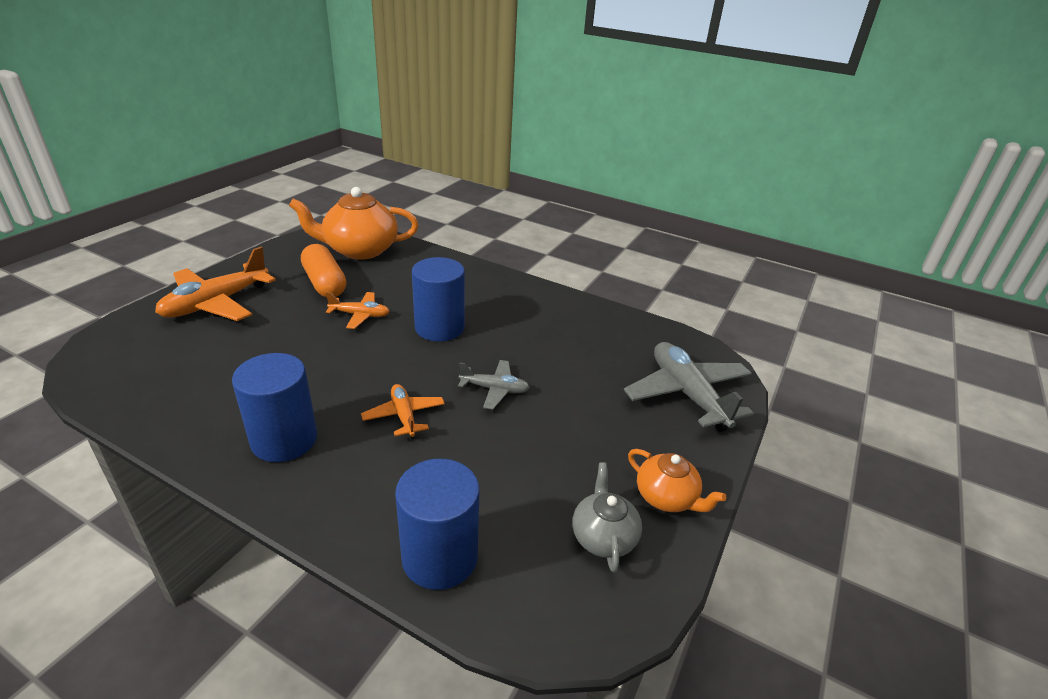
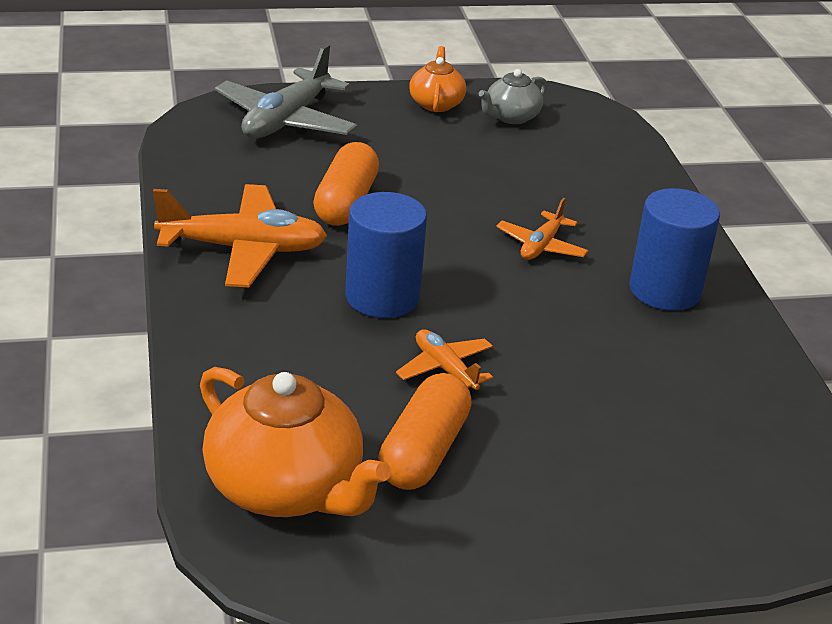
camera: 130 degrees left, 0 degrees up
(216, 303) = (606, 511): orange plane -> orange plane (243, 249)
(440, 557) = (626, 167): blue cylinder -> none
(494, 389) = (431, 216): grey plane -> none
(548, 364) = (346, 202): none -> orange capsule

